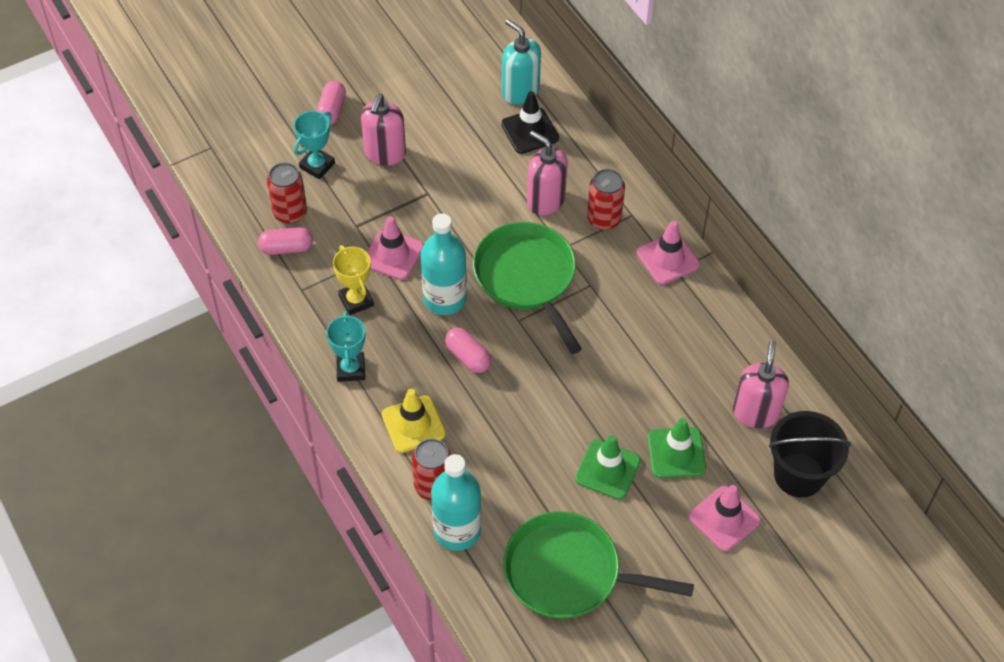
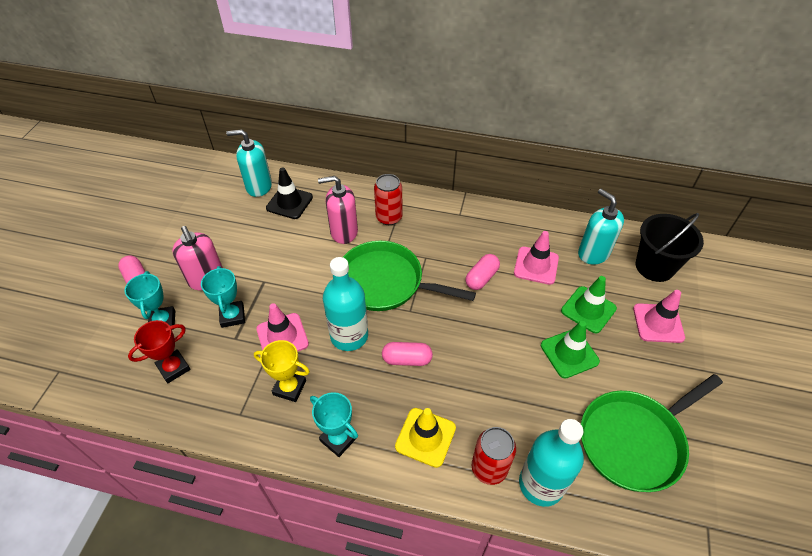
camera: 45 degrees left, 5 degrees down
(286, 248) = (196, 394): pink capsule -> pink capsule (481, 278)
(290, 213) = (174, 368): red can -> red trophy
(373, 204) = (232, 316): none -> turquoise trophy
(667, 259) = (448, 212): pink traffic cone -> pink traffic cone (536, 265)
(755, 412) = (593, 253): pink soap dispenser -> turquoise soap dispenser

